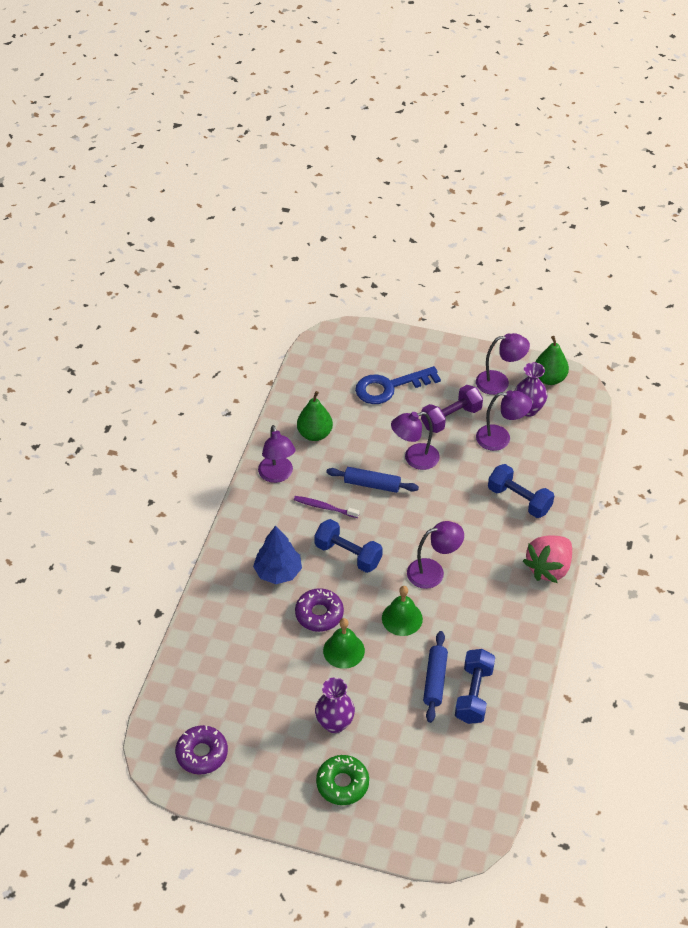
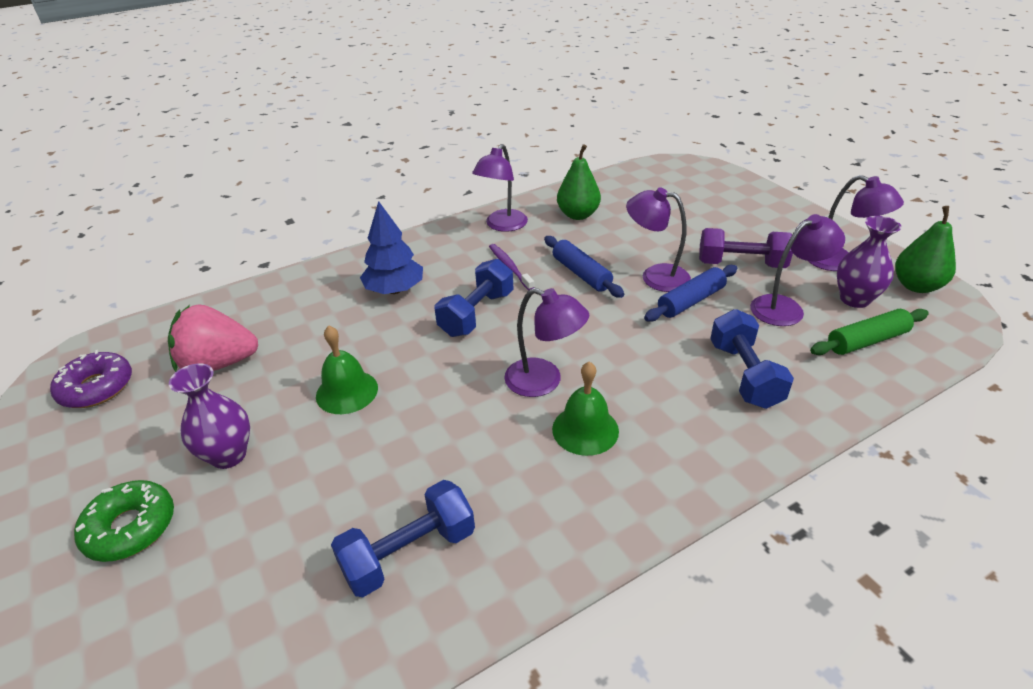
camera: 45 degrees right, 10 degrees down
(319, 614) = (375, 344): purple donut -> none
(348, 554) = (477, 314): blue dumbbell -> blue dumbbell turned 45 degrees clockwise
(390, 387) = (699, 215): blue key -> none
(402, 618) = (447, 403): green bell -> green bell (585, 429)
(435, 680) = (389, 496): blue rolling pin -> blue rolling pin (691, 301)
(500, 438) = (785, 307): purple lamp -> purple lamp turned 75 degrees counterclockwise
(548, 568) = (704, 472): pink strawberry -> pink strawberry (219, 364)
(554, 438) = (866, 341): none -> green rolling pin

